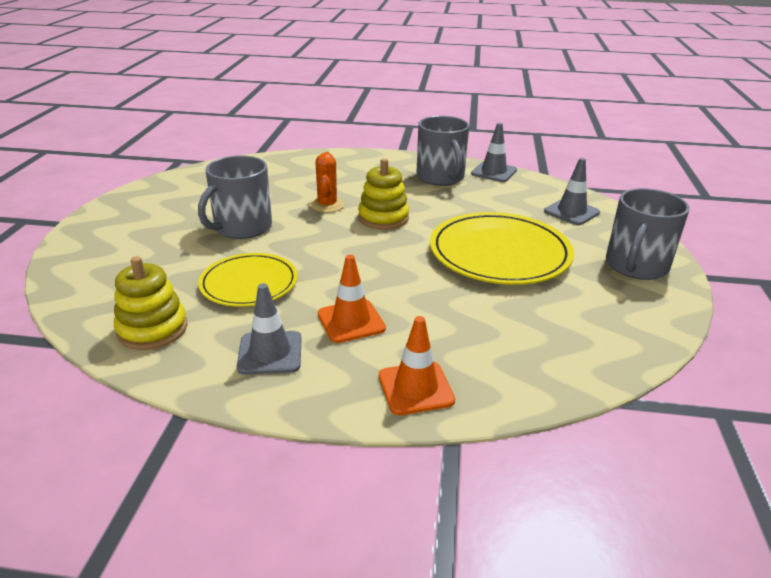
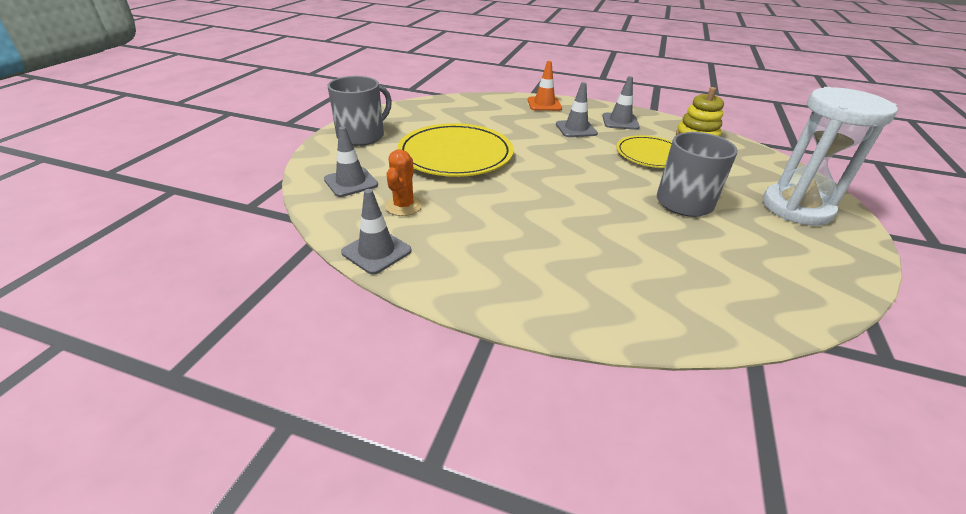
camera: 170 degrees left, 5 degrees up
(125, 233) = (796, 208): none -> white hourglass
(327, 205) = (605, 219): orange cactus -> orange cactus (403, 206)
(351, 321) = (576, 129): orange traffic cone -> grey traffic cone
(383, 218) = (545, 197): yellow stacking toy -> none
(440, 177) = (456, 250): grey mug -> none

